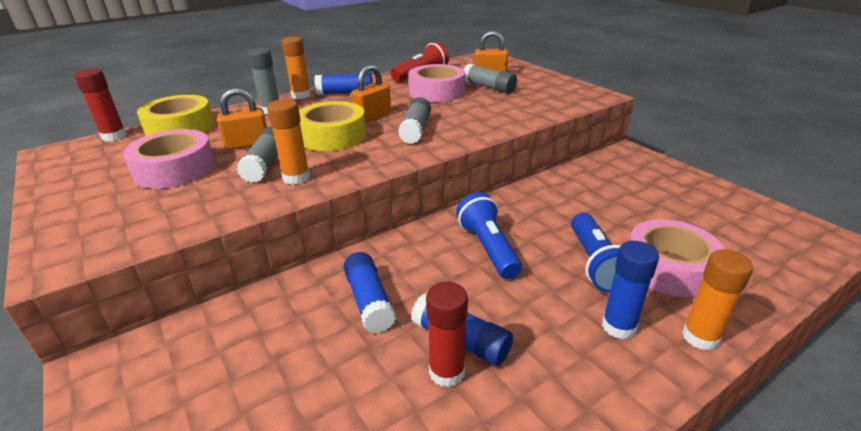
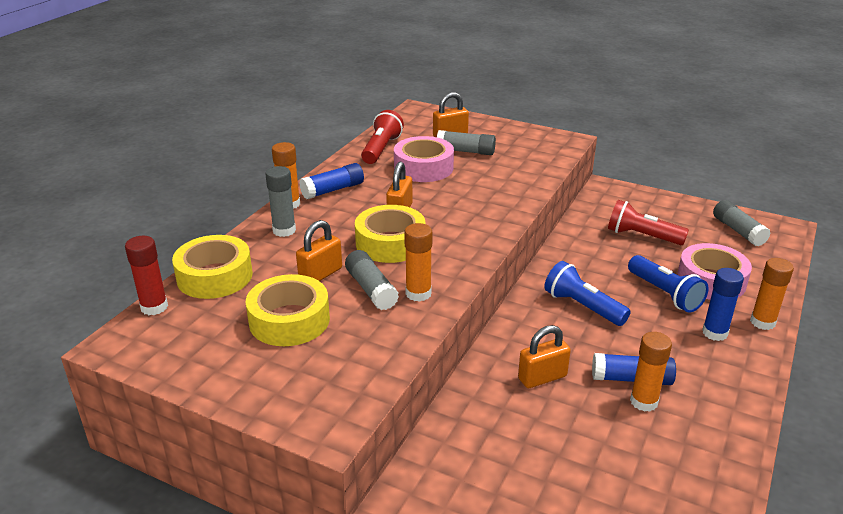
camera: 30 degrees left, 0 degrees up
(175, 169) = (289, 320): pink tape -> yellow tape
(369, 301) = (542, 377): blue glue stick -> orange padlock
(415, 130) = (458, 216): grey glue stick -> grey glue stick (738, 231)
(447, 372) = (644, 402): red glue stick -> orange glue stick
(625, 202) = (642, 236): none -> red flashlight

